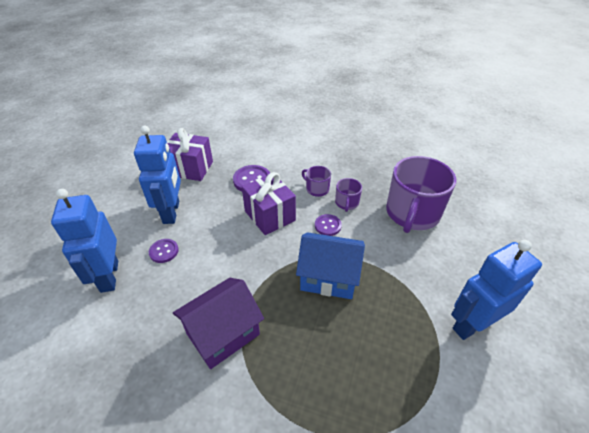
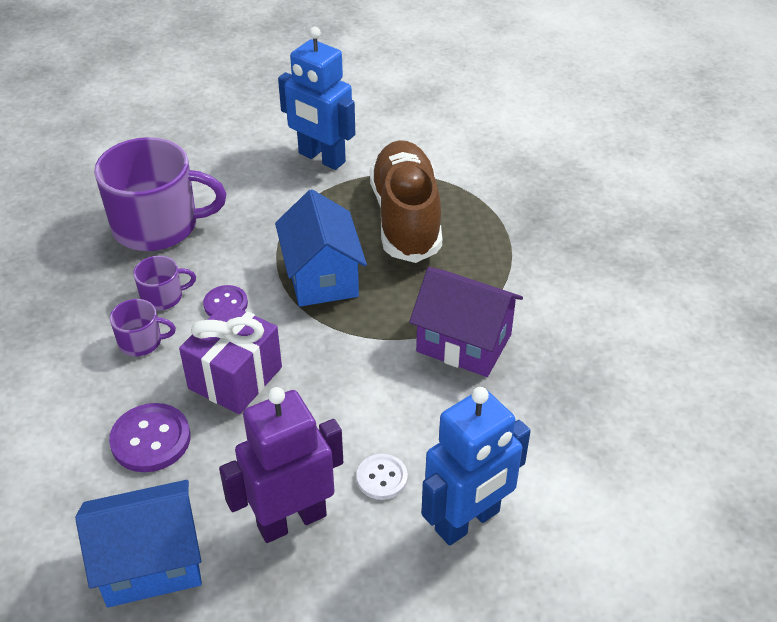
camera: 115 degrees left, 0 degrees up
(164, 251) = (382, 478): purple button -> white button
(171, 212) = (291, 520): blue robot -> purple robot
(190, 168) = (150, 563): purple gift -> blue house
(317, 189) = (141, 341): purple mug -> purple mug turned 105 degrees counterclockwise
(372, 355) = (406, 218): none -> brown shoe

